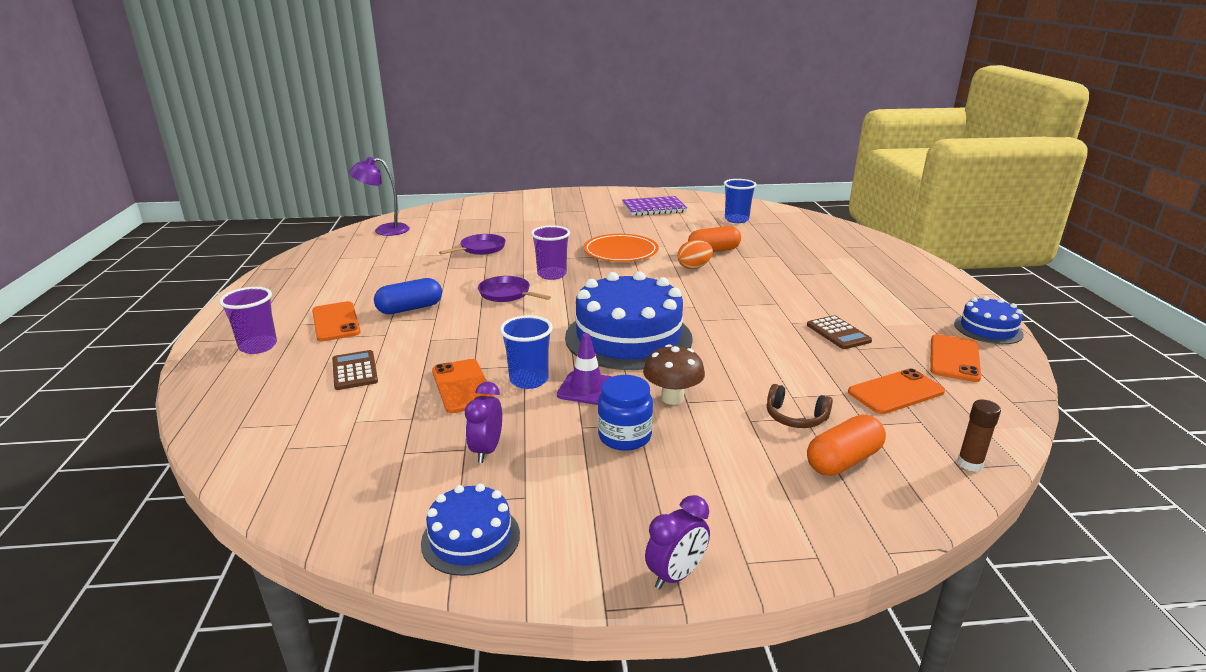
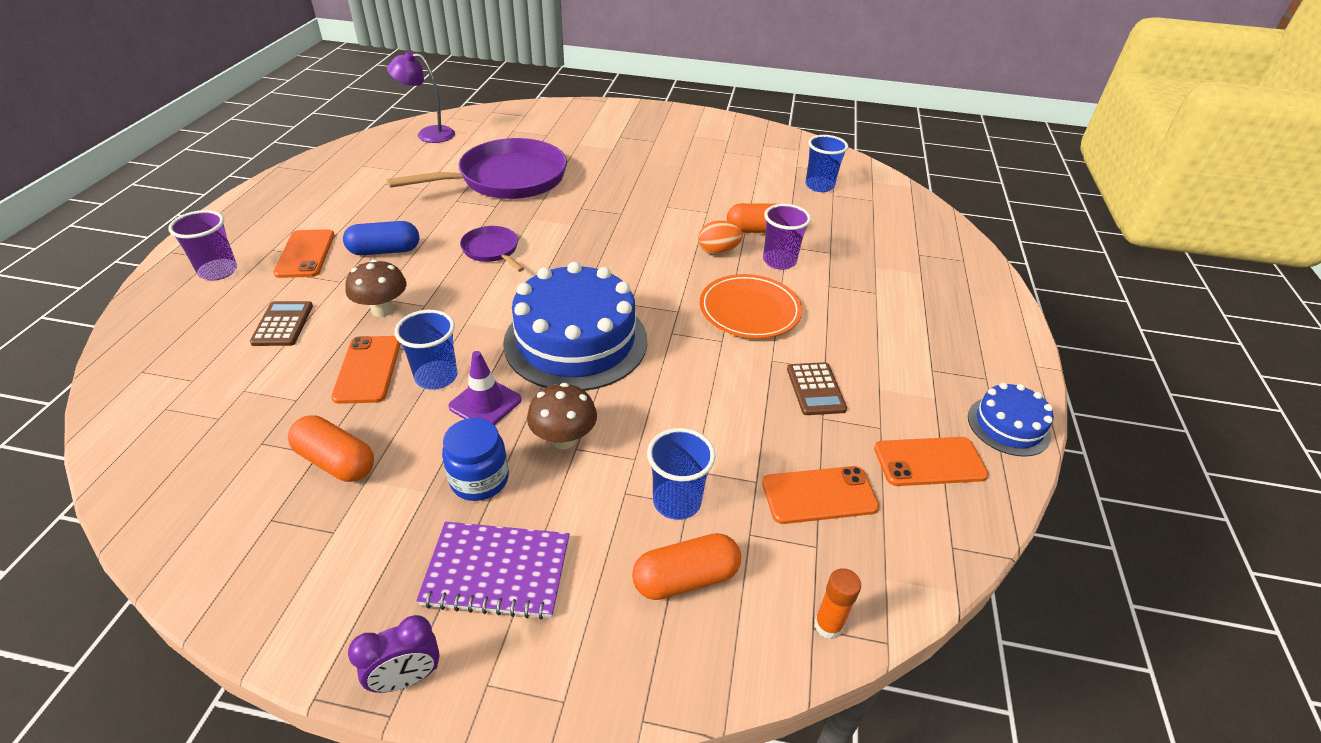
camera: 15 degrees right, 15 degrees up
(441, 346) = (382, 310): none -> brown mushroom
(471, 538) = (252, 569): blue cake -> none
(481, 248) = (507, 178): purple pan -> purple pan, size x2.14
(486, 450) = (336, 461): purple clock -> orange capsule
(552, 274) = (556, 231): purple cup -> purple cup (779, 261)
(620, 252) = (652, 212): orange plate -> orange plate (749, 310)
(654, 208) = (734, 150): purple notebook -> purple notebook (497, 571)
(795, 417) = (677, 501): brown headphones -> blue cup
(954, 358) = (929, 462): orange phone -> orange phone turned 45 degrees clockwise
(969, 464) = (828, 625): brown glue stick -> orange glue stick

